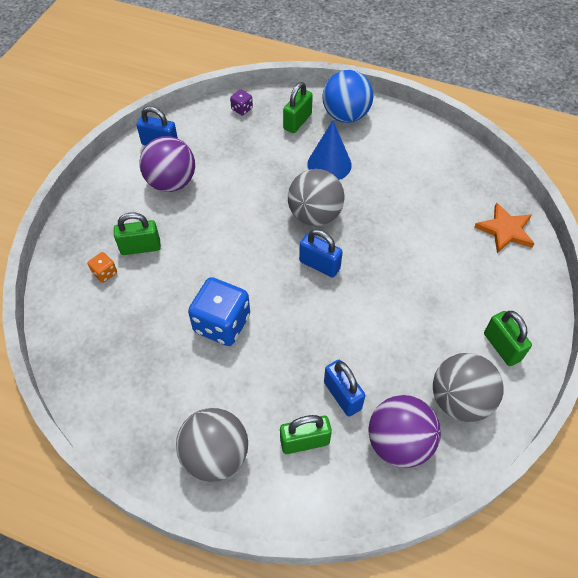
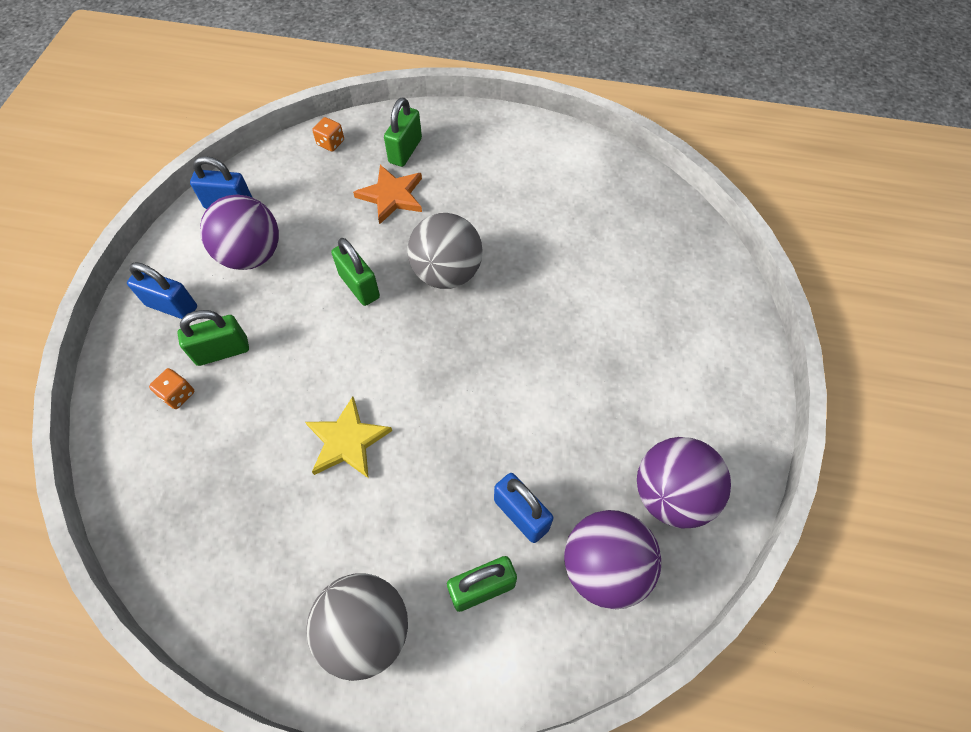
camera: 10 degrees left, 5 degrees up
(222, 324) = (347, 441): blue dice -> yellow star
(242, 109) = (330, 143): purple dice -> orange dice
(319, 265) = (463, 339): blue padlock -> blue padlock (172, 306)
(329, 164) = (455, 202): blue cone -> none
(345, 115) = (465, 134): blue ball -> none
(460, 400) = (671, 494): grey ball -> purple ball
(502, 347) = (711, 413): green padlock -> green padlock (359, 286)
(505, 230) = (688, 258): orange star -> orange star (391, 196)

